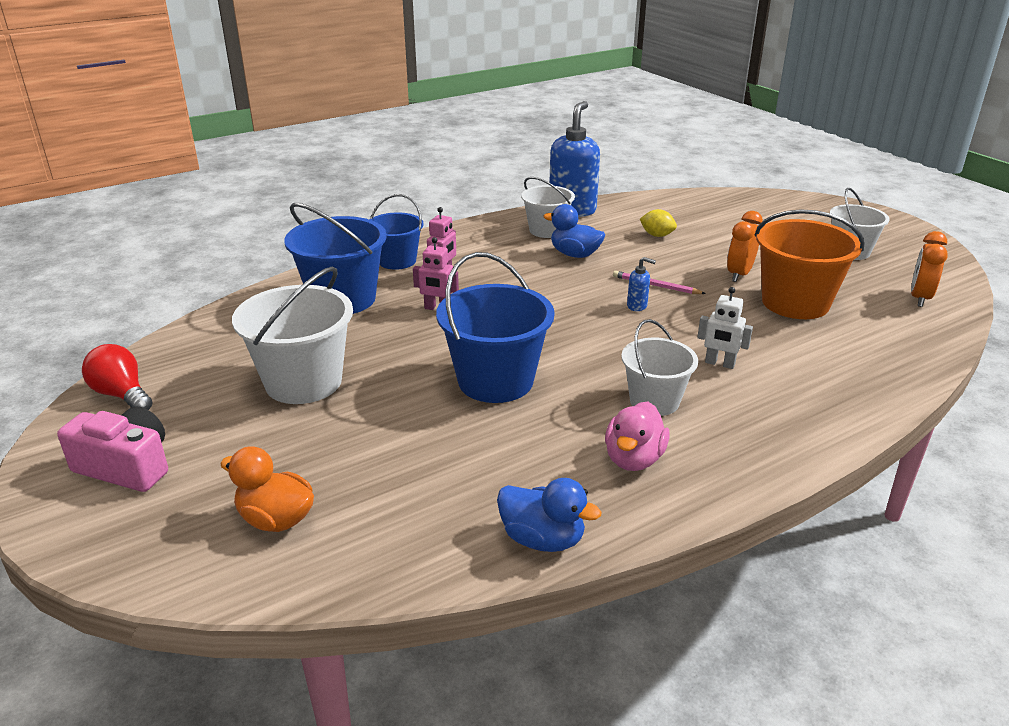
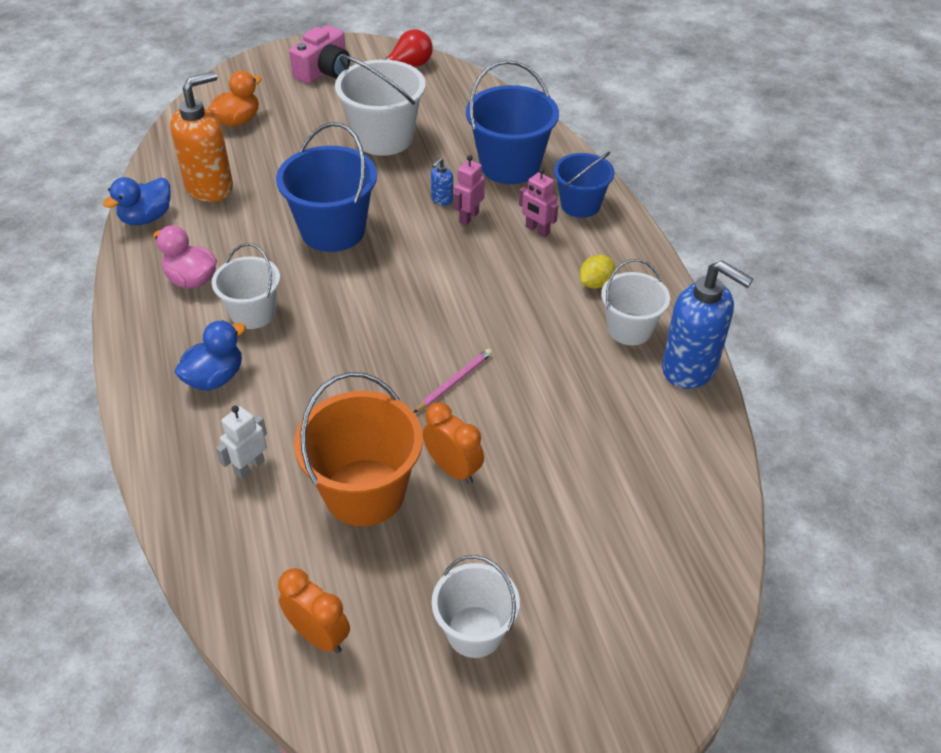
camera: 105 degrees right, 15 degrees up
(451, 498) = (210, 187): none -> orange soap dispenser
(575, 254) = (555, 337): blue duck -> blue duck (215, 378)
(637, 306) = (416, 352): blue soap dispenser -> blue soap dispenser (442, 200)
(657, 235) = (588, 428): yellow lemon -> yellow lemon (595, 283)
(719, 363) = (282, 376): white robot -> white robot (249, 467)

